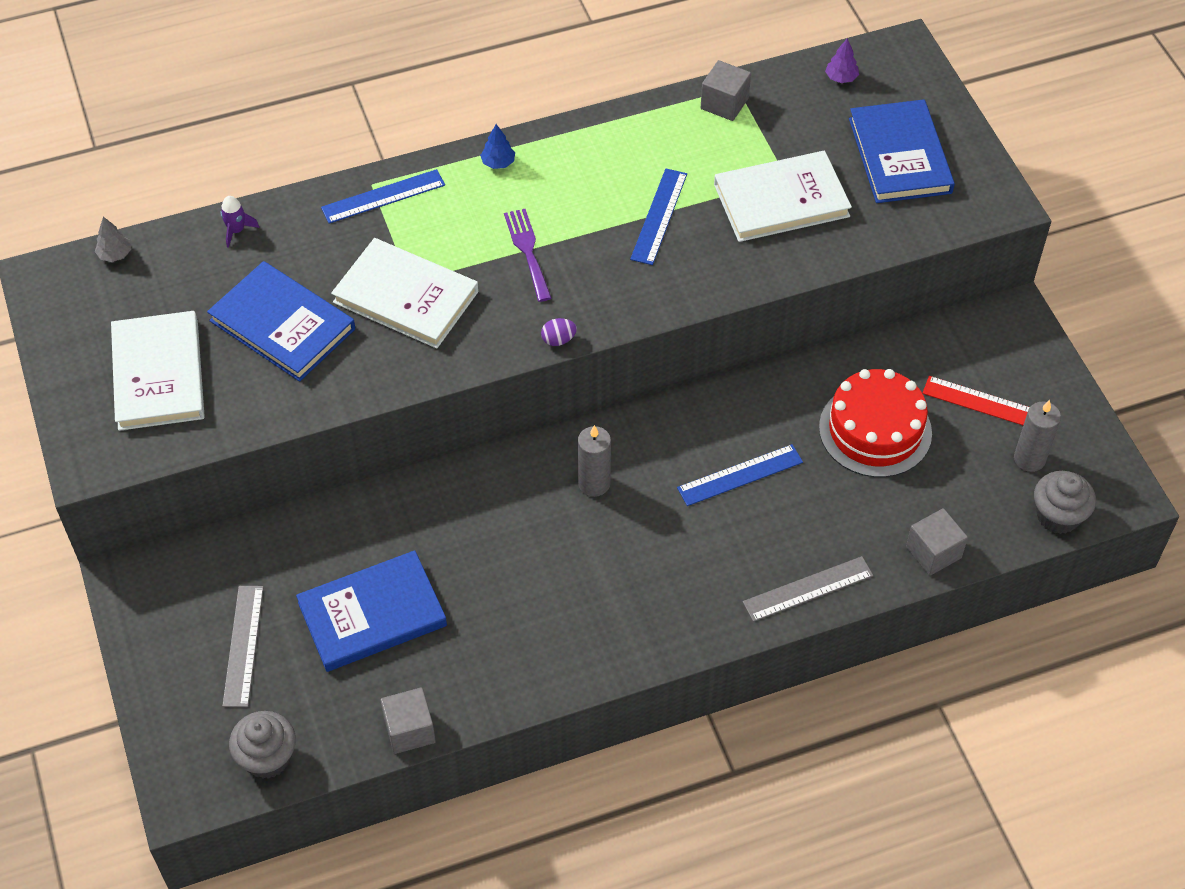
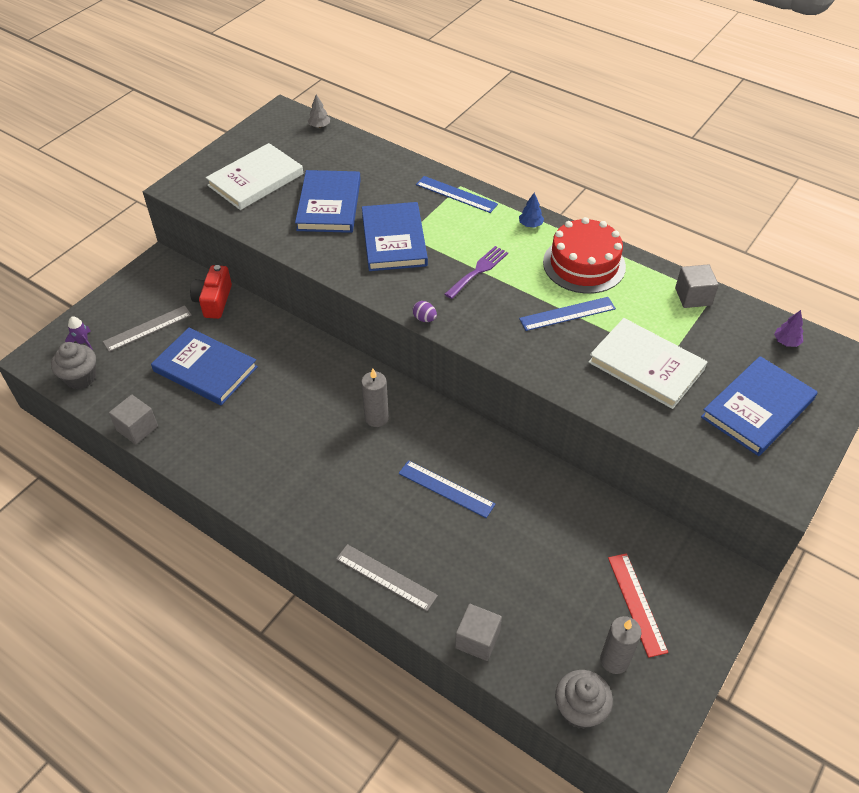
camera: 55 degrees right, 5 degrees down
(236, 230) = (376, 156): purple rocket -> purple rocket (83, 342)
(259, 550) = (214, 301): none -> red camera
(406, 297) = (394, 240): white book -> blue book
(875, 430) = (550, 546): red cake -> red cake (584, 264)

